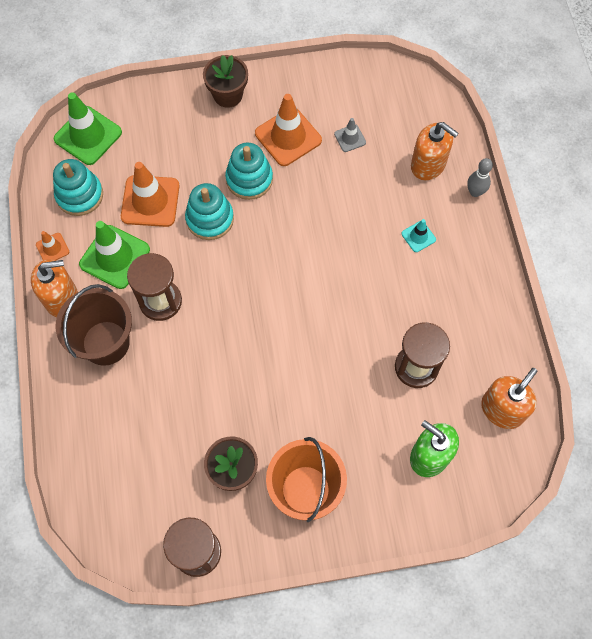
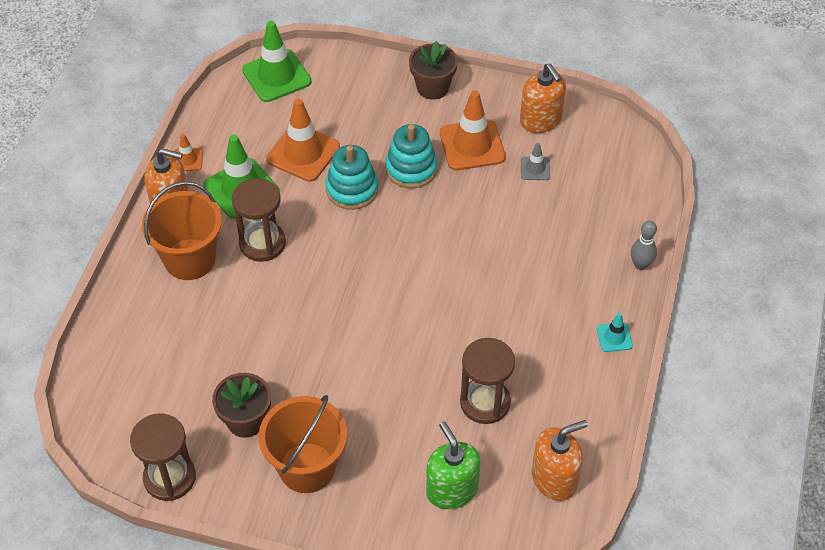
camera: 25 degrees right, 15 degrees down
(79, 195) = (239, 124): turquoise stacking toy -> none
(105, 343) = (190, 259): brown bucket -> orange bucket
(418, 236) = (556, 283): turquoise traffic cone -> turquoise traffic cone (614, 337)
(428, 165) = (604, 222): orange soap dispenser -> orange soap dispenser (541, 120)

